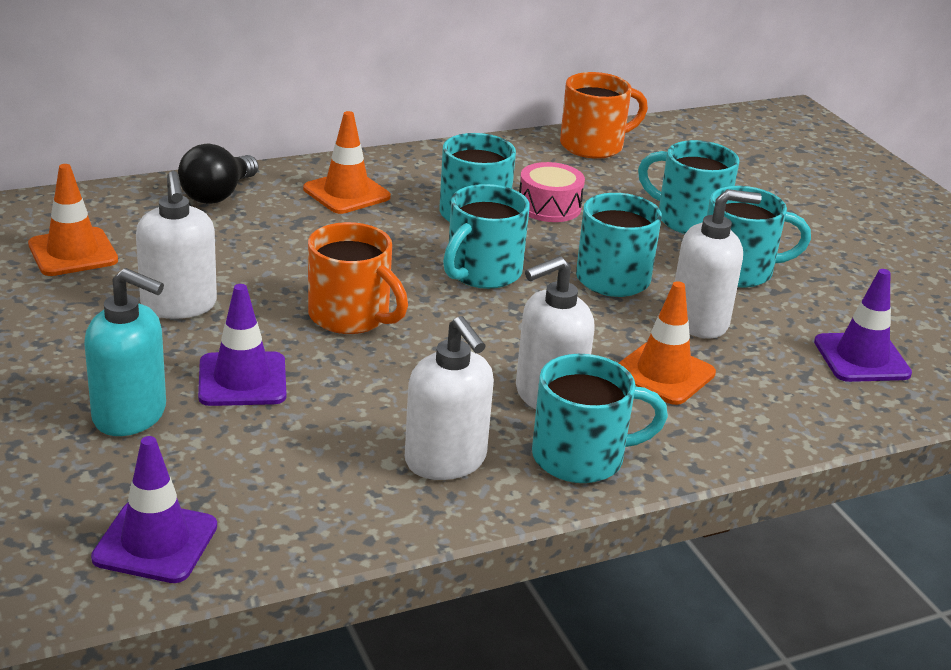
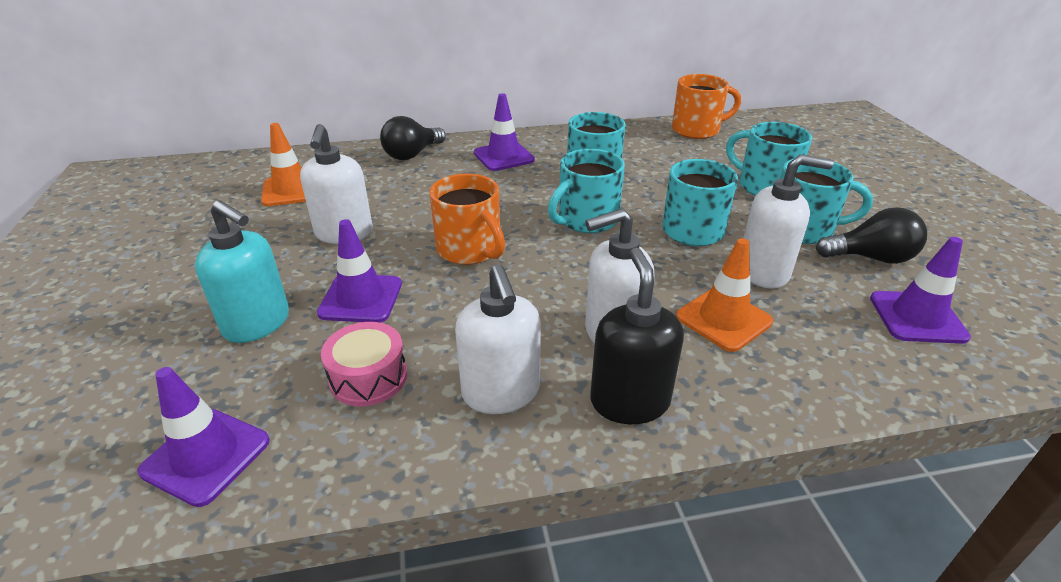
camera: 15 degrees right, 5 degrees up
(346, 193) = (503, 156): orange traffic cone -> purple traffic cone
(549, 207) = (653, 172): pink drum -> pink drum (368, 377)
(581, 457) = (629, 401): turquoise mug -> black soap dispenser
(814, 299) = (871, 258): none -> black light bulb

